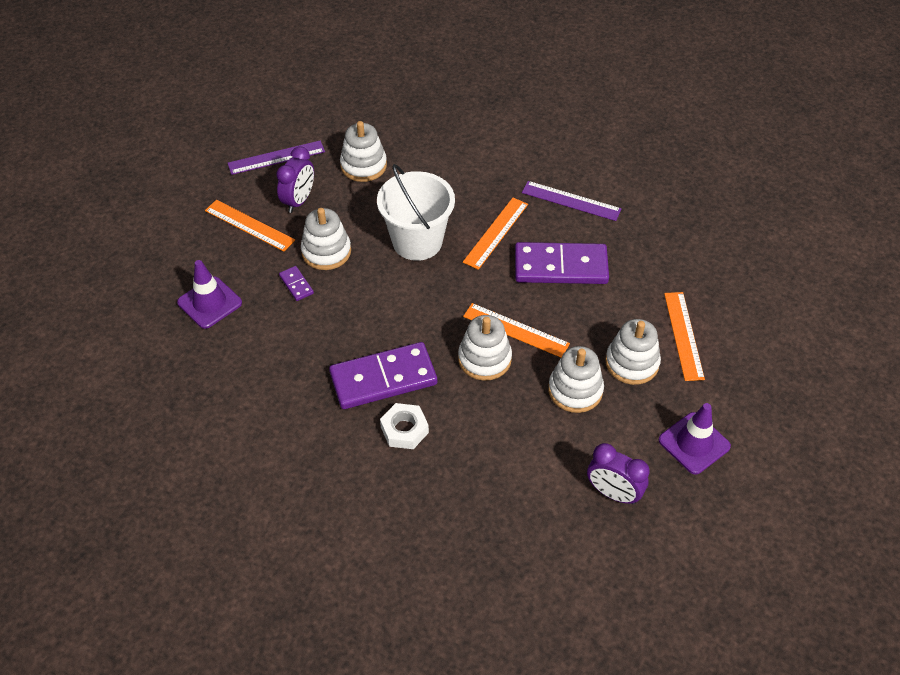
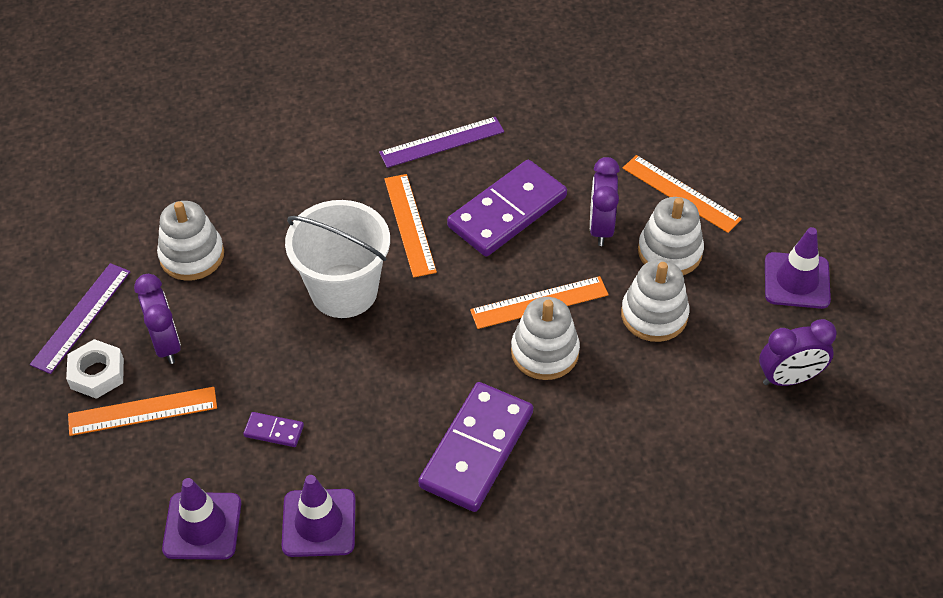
camera: 45 degrees left, 0 degrees up
(262, 347) = (319, 523): none -> purple traffic cone
(326, 251) = (263, 373): white stacking toy -> none
(404, 430) = (555, 479): white nut -> white nut (97, 373)
(606, 317) = (600, 227): none -> purple clock

